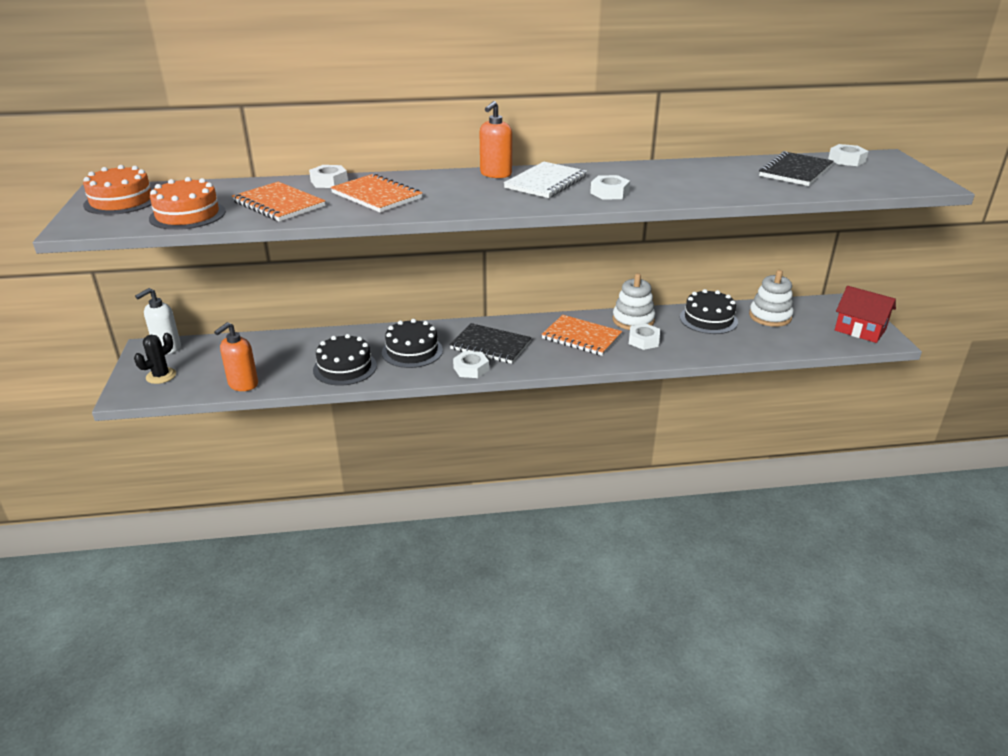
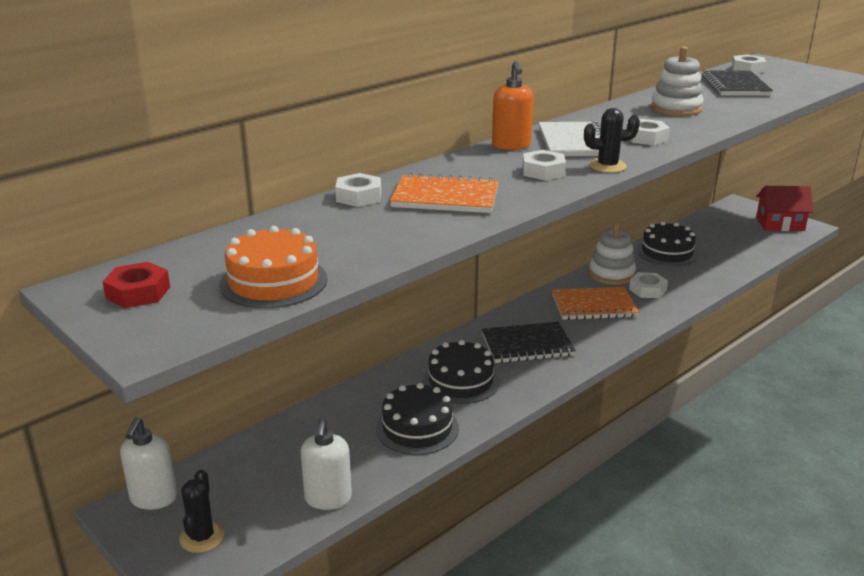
camera: 35 degrees left, 5 degrees down
(121, 201) = (138, 293): orange cake -> red nut
(243, 384) = (328, 499): orange soap dispenser -> white soap dispenser
(278, 204) = (359, 237): orange notebook -> none
(471, 369) = (545, 376): white nut -> white nut (543, 171)
(530, 205) = (607, 166): none -> black cactus
(770, 316) = (706, 234): white stacking toy -> white stacking toy (676, 109)

